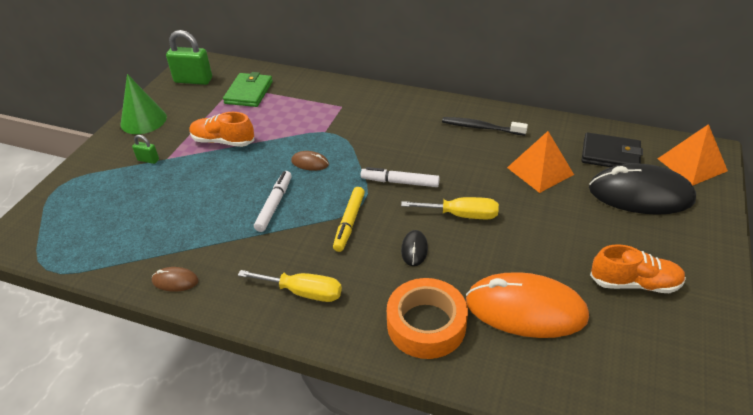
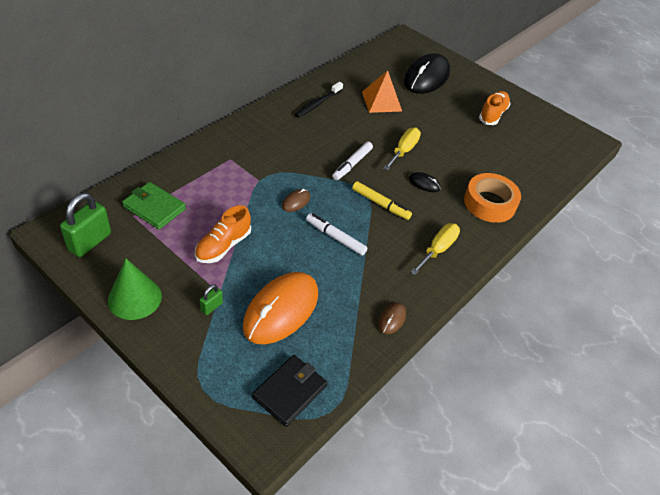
camera: 75 degrees left, 5 degrees up
(525, 309) = (494, 160): orange mouse -> orange mouse (281, 310)
(610, 155) = (385, 69): black wallet -> black wallet (289, 392)
(691, 164) = (412, 48): orange pyramid -> none

